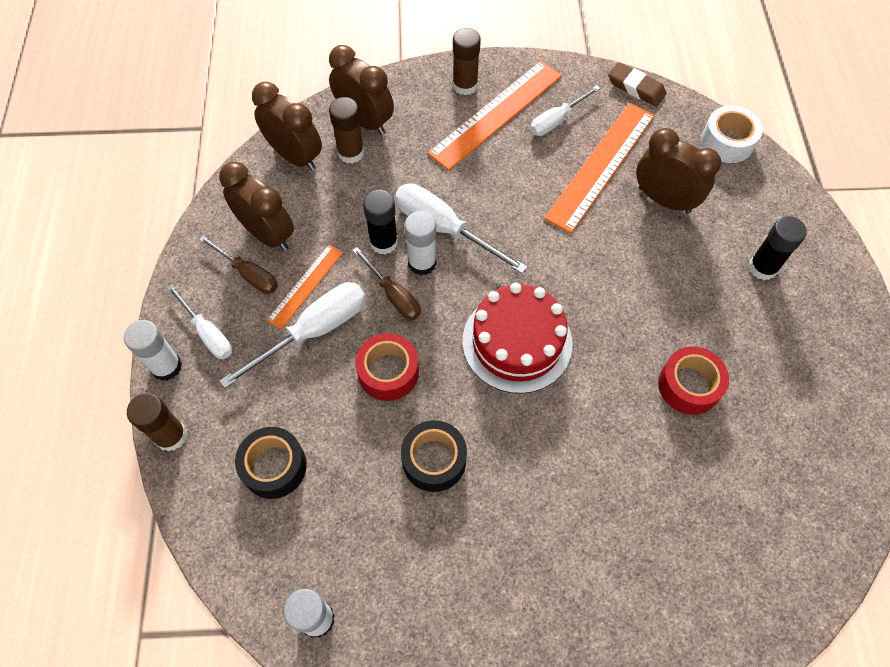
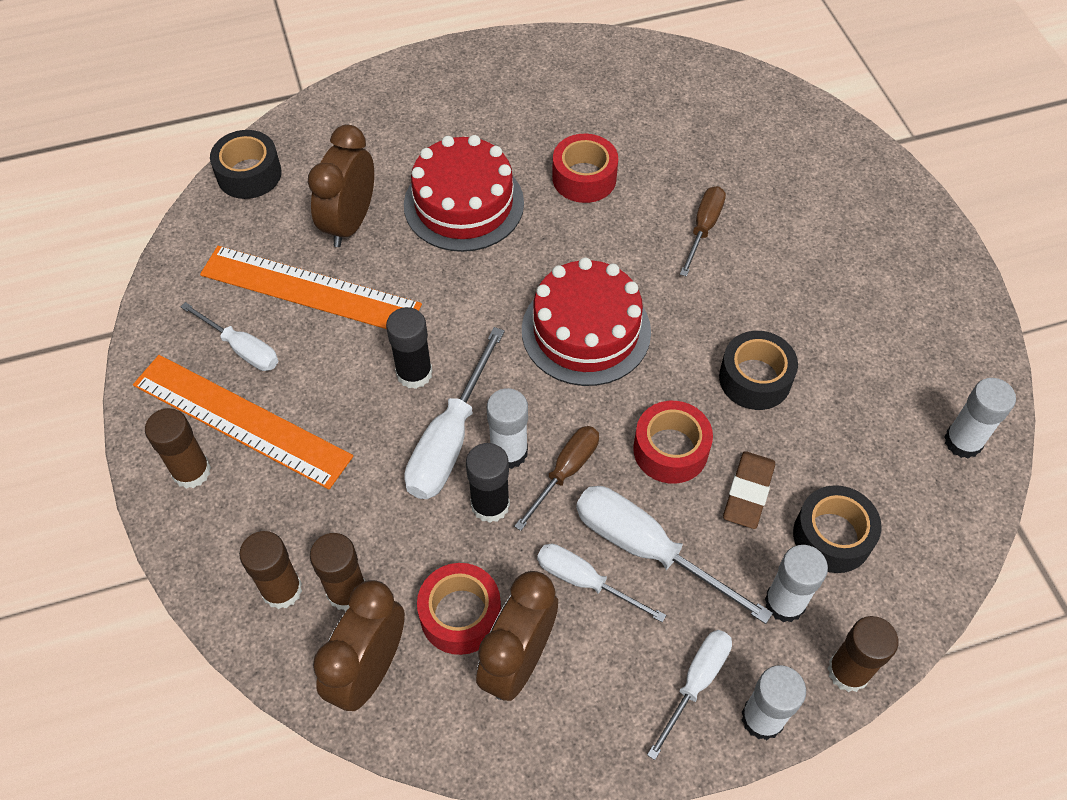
camera: 105 degrees left, 5 degrees down
(237, 411) = (784, 603): none -> white glue stick
(248, 274) = (590, 662): brown screwdriver -> brown screwdriver (703, 228)
(305, 285) = (584, 581): orange ruler -> white screwdriver
(311, 209) = (460, 615): none -> red tape
(365, 121) = (282, 590): brown clock -> brown glue stick
(636, 88) = (171, 271): brown eraser -> brown eraser (748, 492)
(672, 282) = (464, 204): none -> red cake
(727, 142) = (249, 174): white tape -> black tape
(762, 267) = (422, 132): black glue stick -> black glue stick (414, 373)

